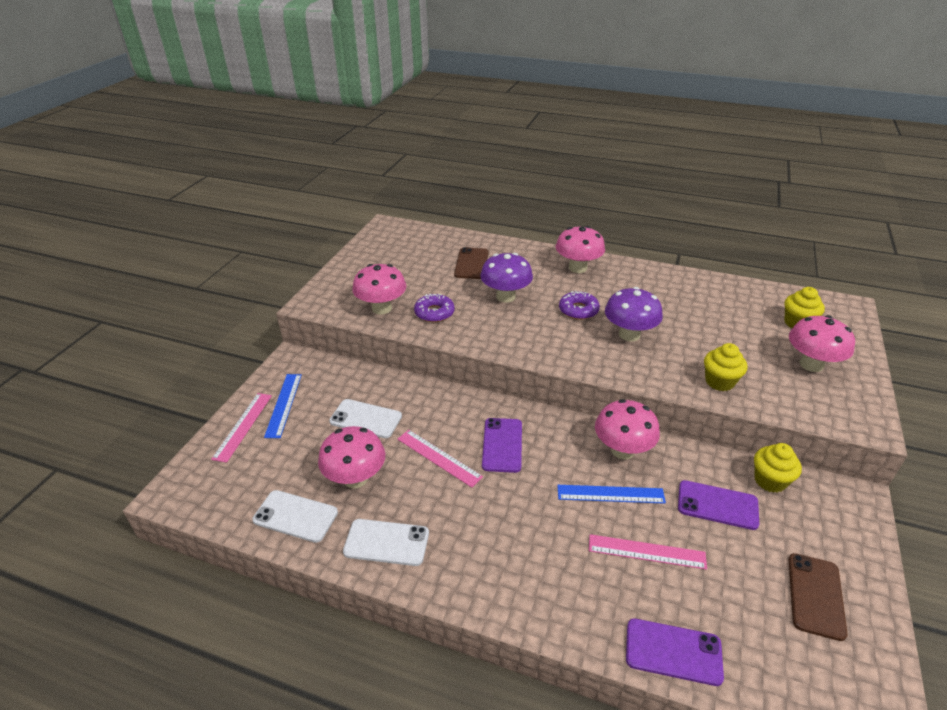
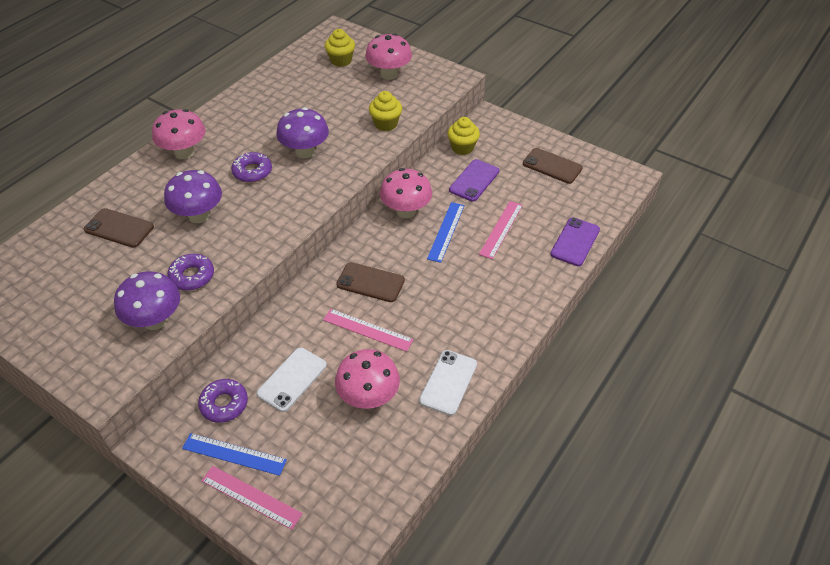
camera: 75 degrees left, 10 degrees up
(295, 516) = (398, 450): white phone -> none
(332, 385) = (224, 404): none -> purple donut
(381, 308) = (155, 320): pink mushroom -> purple mushroom
(438, 457) = (367, 330): pink ruler -> pink ruler turned 60 degrees clockwise
(502, 445) = (370, 282): purple phone -> brown phone

